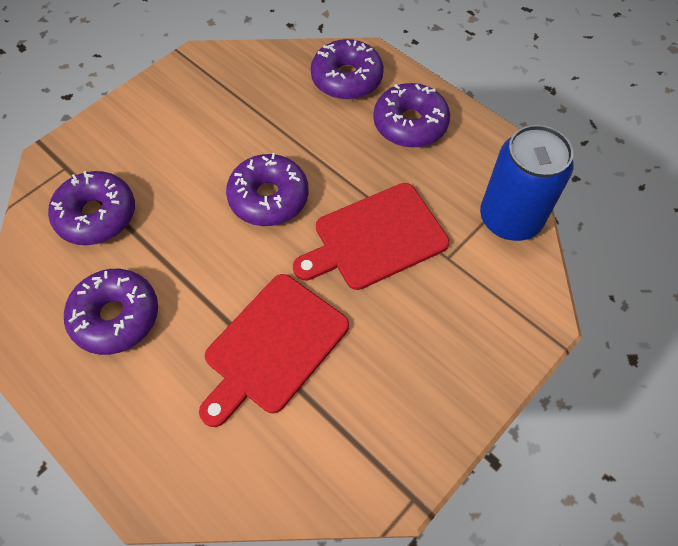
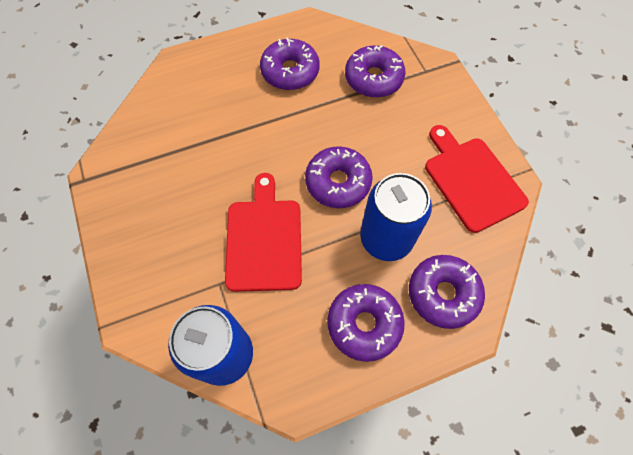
camera: 115 degrees right, 5 degrees up
(273, 346) = (220, 144): red cutting board -> red cutting board (471, 180)
(314, 135) = (386, 238): none -> blue can

